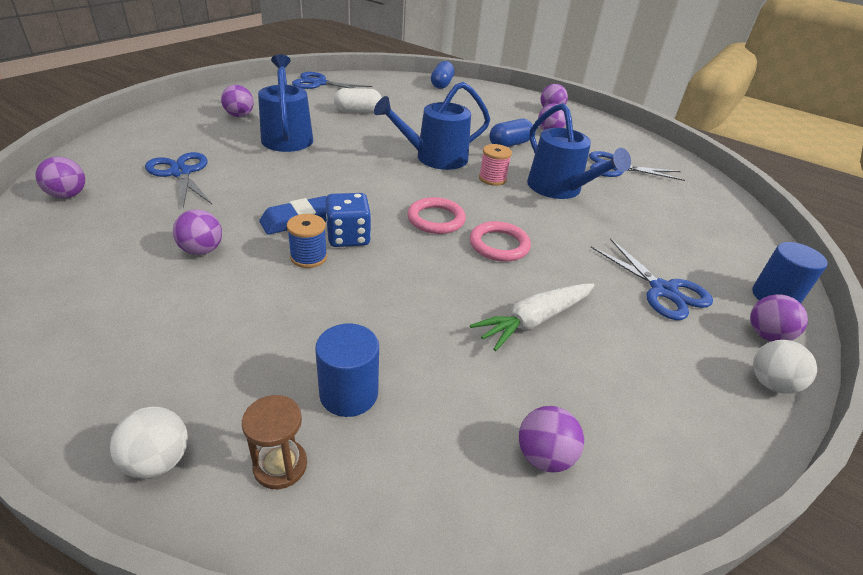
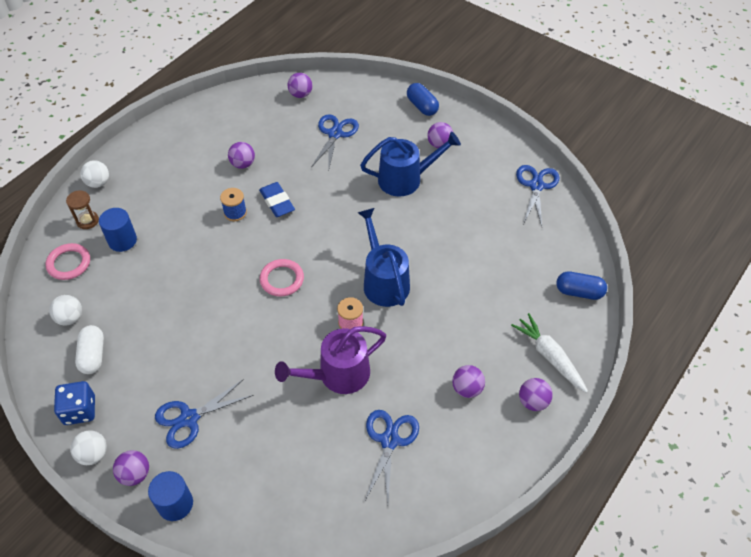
camera: 95 degrees right, 15 degrees up
(181, 173) = (335, 134): blue scissors -> blue scissors turned 45 degrees counterclockwise
(348, 237) = (257, 230): blue dice -> blue dice (80, 410)
(358, 111) = (473, 221): white capsule -> white capsule (93, 355)
(499, 245) = (248, 317): pink ring -> pink ring (69, 263)
(509, 144) = (426, 345): blue capsule -> blue capsule (422, 106)
(534, 320) = (165, 328): white carrot -> white carrot (549, 356)
(544, 456) = (70, 318): purple ball -> white ball
(559, 189) = (338, 375): blue watering can -> purple watering can

